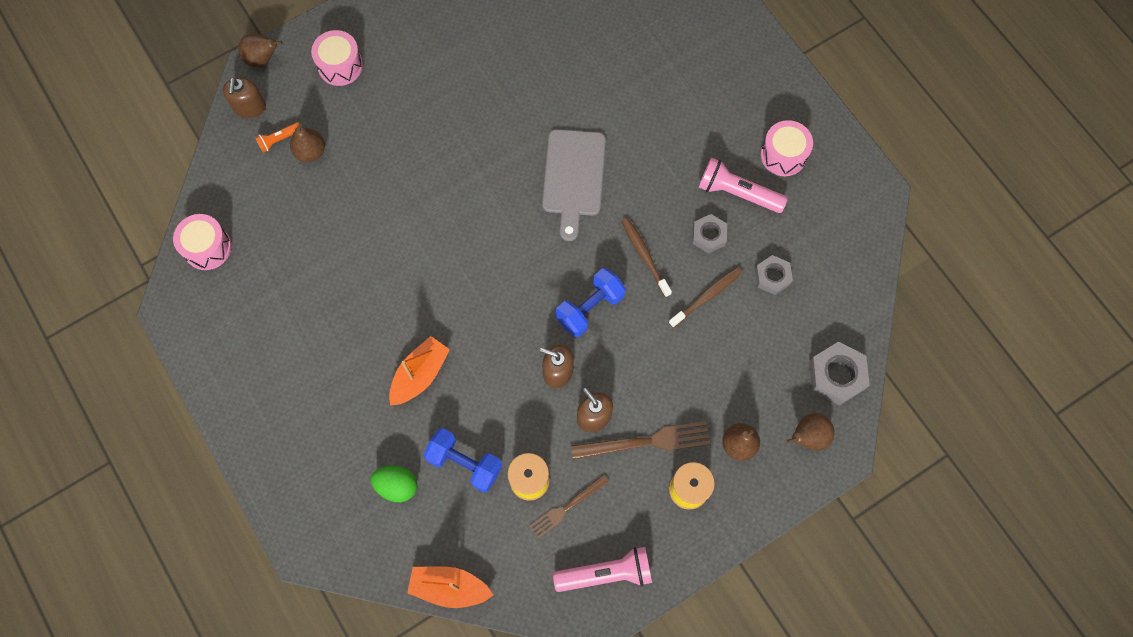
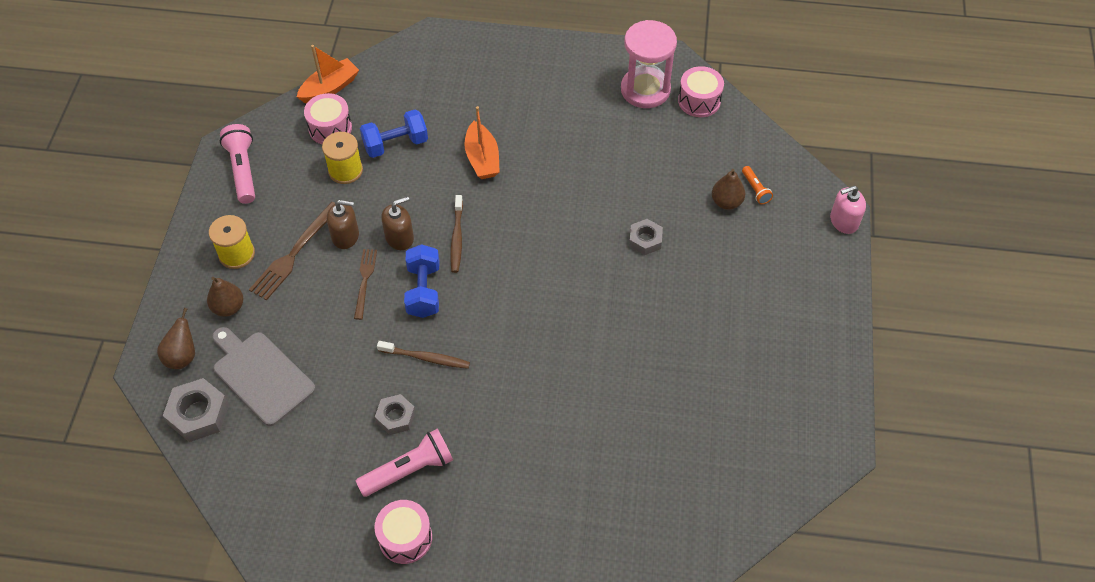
camera: 130 degrees right, 15 degrees down
(228, 301) = (645, 90): none -> pink hourglass
(249, 107) = (803, 188): brown soap dispenser -> none
(262, 59) = (843, 221): brown pear -> pink soap dispenser
(279, 140) = (755, 189): orange flashlight -> orange flashlight turned 150 degrees clockwise
(340, 65) = (793, 268): pink drum -> pink drum (330, 128)
(397, 486) = (421, 101): green egg -> none
(567, 507) = (306, 179): brown fork -> brown fork (365, 281)
(573, 177) = (540, 358): grey cutting board -> grey cutting board (261, 375)
(606, 573) = (243, 170): pink flashlight -> pink flashlight turned 135 degrees clockwise
(707, 296) = (351, 375): brown toothbrush -> brown toothbrush (457, 238)
(772, 277) = (316, 435): grey nut -> grey nut (645, 240)

